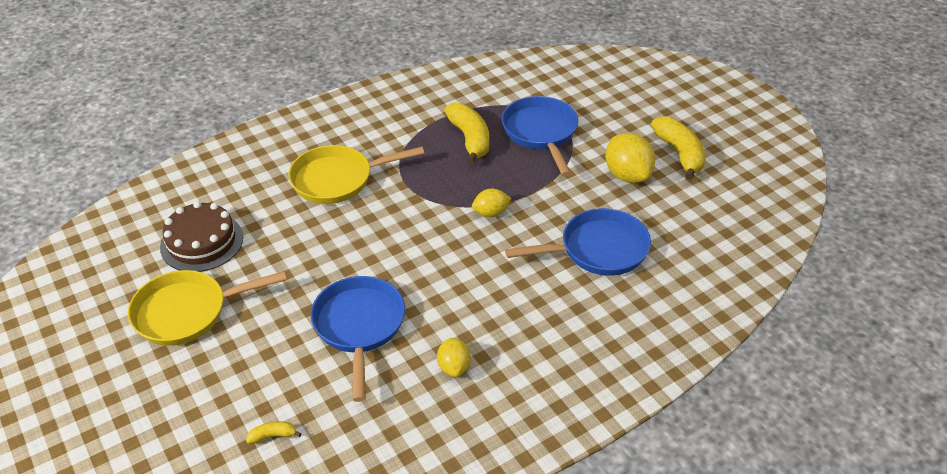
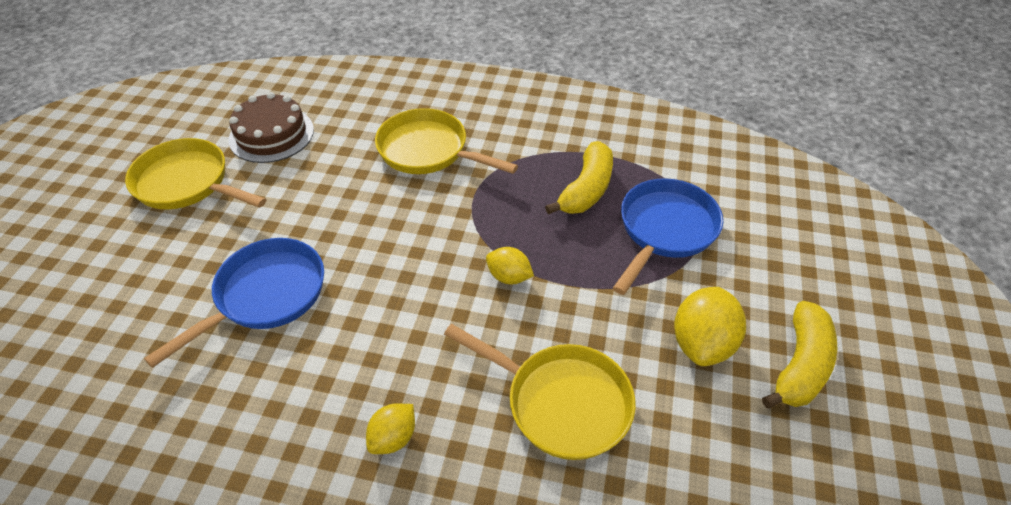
camera: 45 degrees right, 5 degrees up
(273, 436) = (86, 336): yellow banana -> none
(454, 367) = (274, 404): yellow lemon -> yellow lemon (393, 438)
(598, 249) = (561, 402): blue pan -> yellow pan

